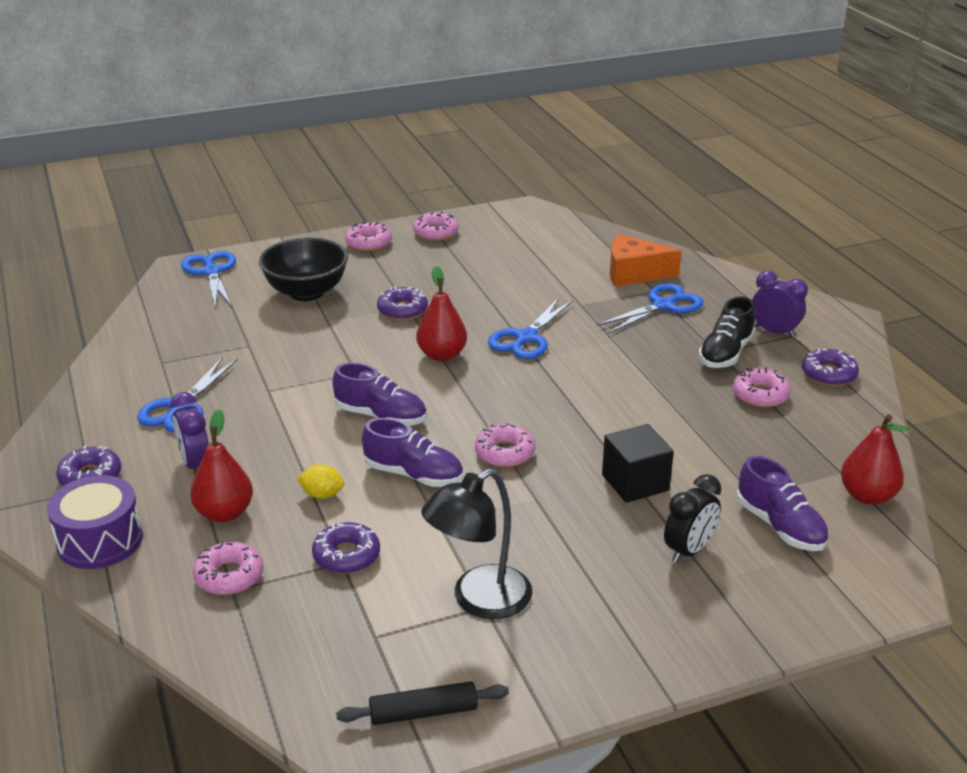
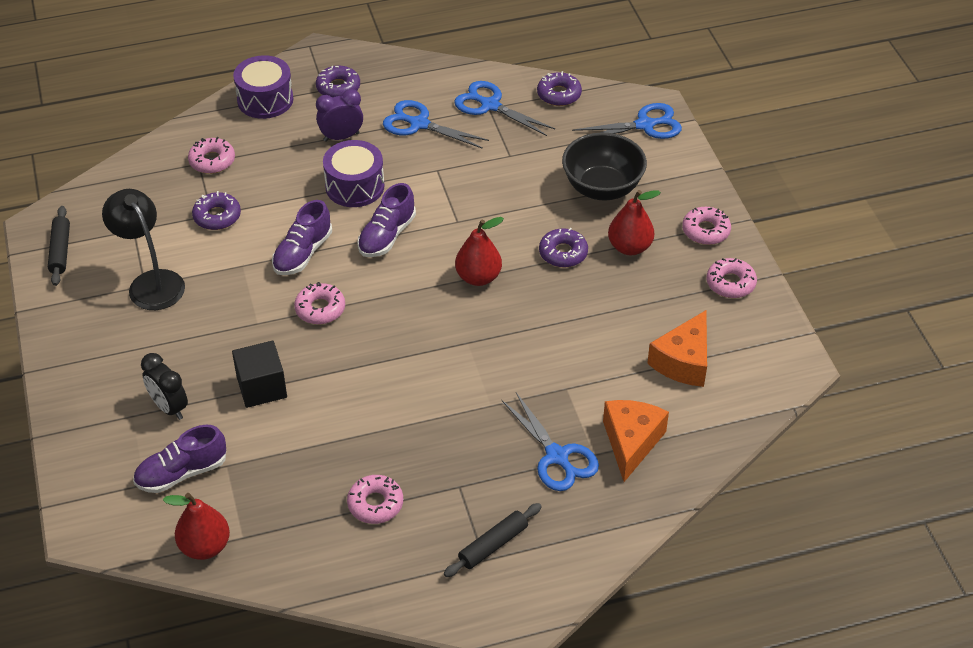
camera: 95 degrees right, 15 degrees up
(224, 513) = (280, 155): red pear -> red pear (630, 247)
(293, 446) = (355, 186): none -> purple drum
(322, 495) = (289, 203): yellow lemon -> none
(526, 338) = (502, 339): blue scissors -> blue scissors (490, 105)
(534, 252) = (683, 361): none -> orange cheese
(725, 353) = (454, 492): black shoe -> none
(774, 332) = (493, 545): purple clock -> black rolling pin
(828, 374) = (403, 572): purple donut -> purple donut (559, 94)

